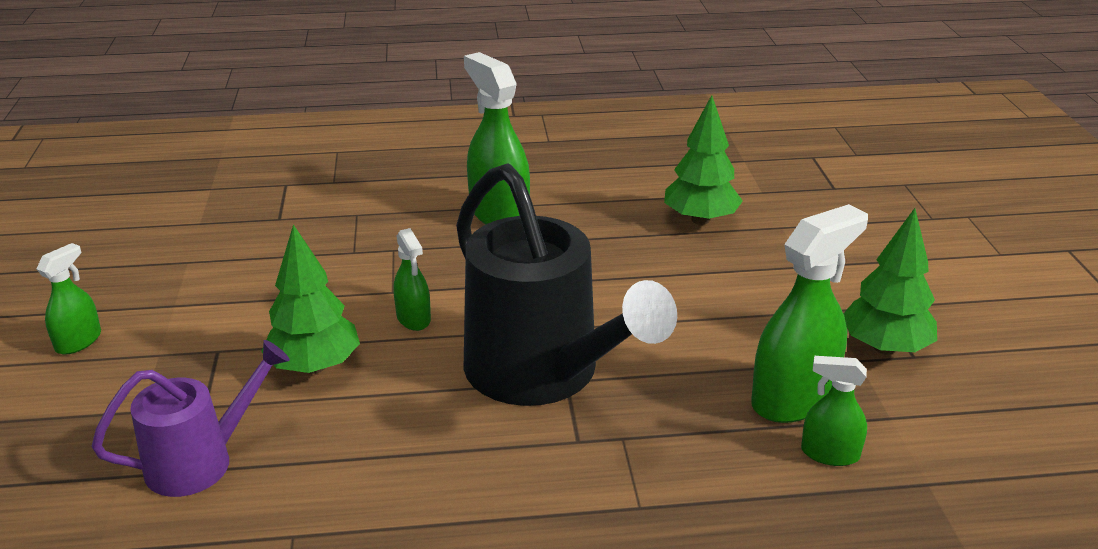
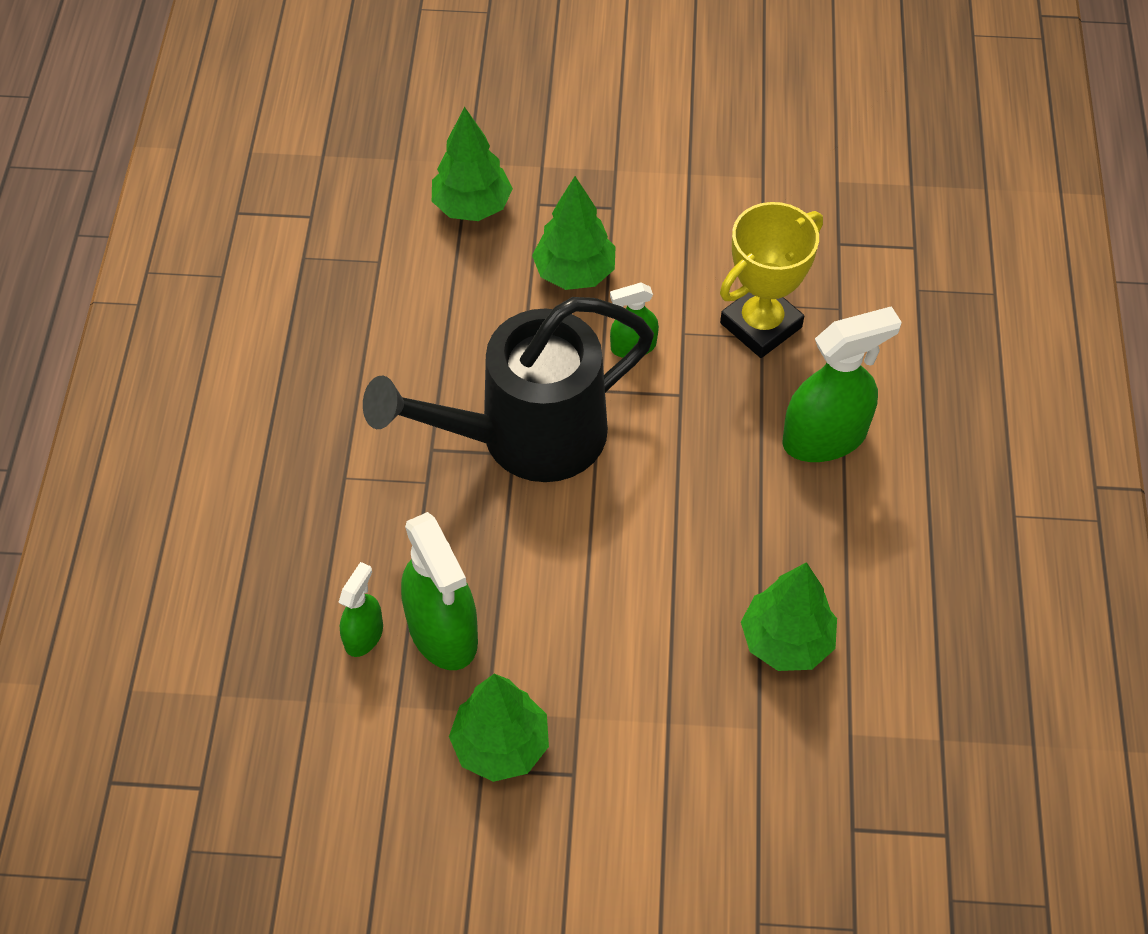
camera: 100 degrees right, 25 degrees up
(79, 341) = (644, 117): green spray bottle -> none
(202, 461) = (472, 206): purple watering can -> green tree
(379, 250) = (761, 325): none -> yellow trophy

